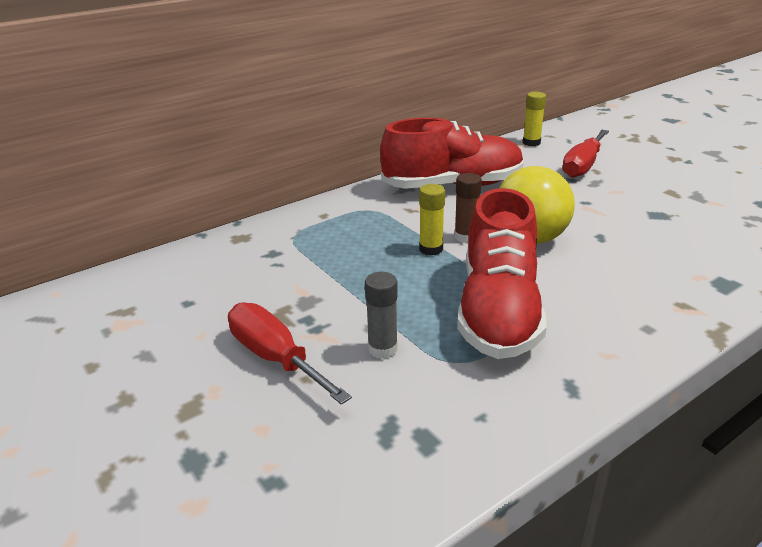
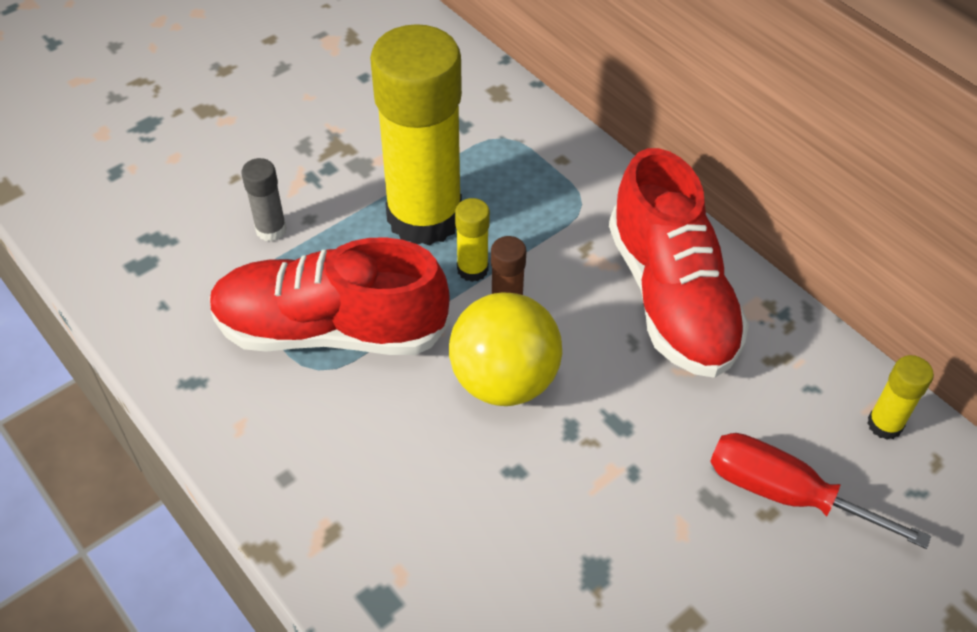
camera: 85 degrees right, 20 degrees up
(275, 358) = (266, 152): red screwdriver -> none
(375, 269) = (424, 217): none -> yellow glue stick

